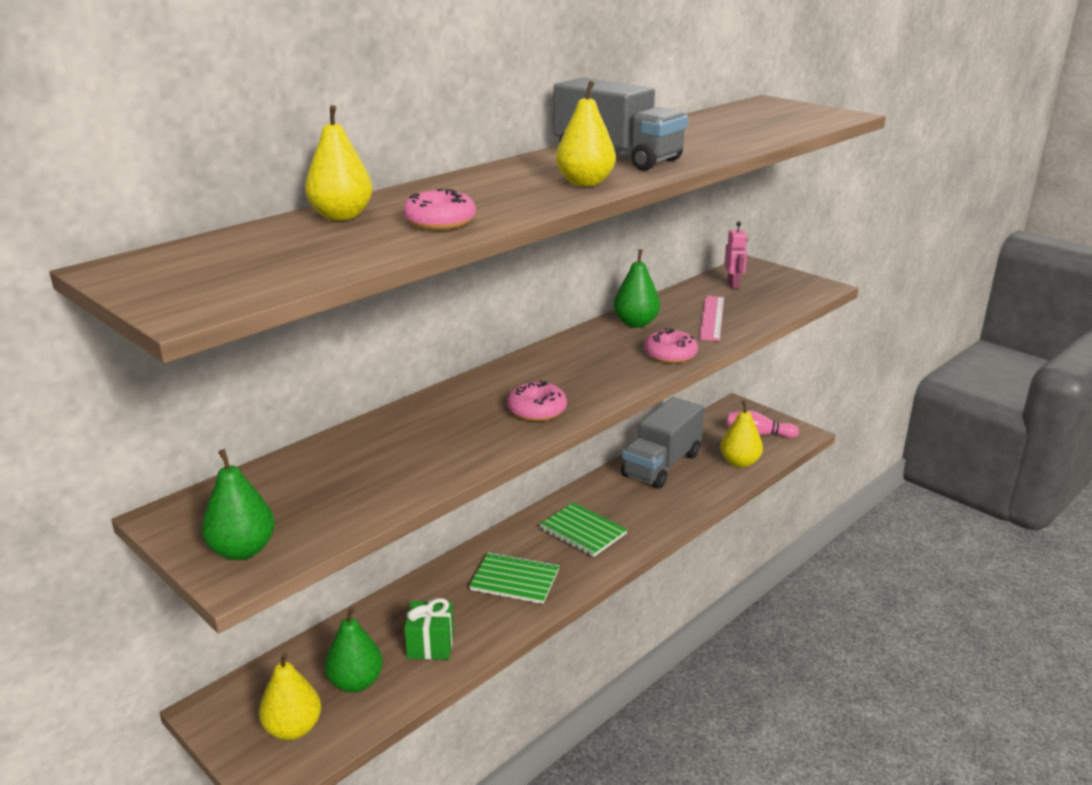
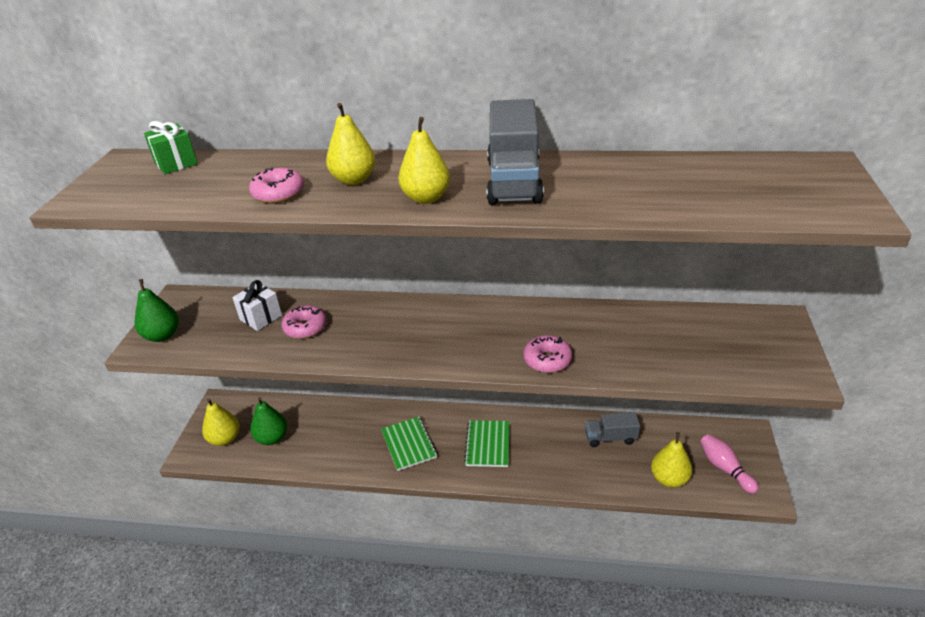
camera: 55 degrees right, 10 degrees up
(339, 469) = (261, 317): none -> white gift
(341, 216) = (260, 165): yellow pear -> yellow pear (354, 180)
(430, 645) = (322, 446): green gift -> green gift (176, 163)
(536, 410) = (396, 346): pink donut -> pink donut (305, 328)
(636, 323) = (579, 319): green pear -> none
(661, 465) = (610, 438): grey truck -> grey truck, size x0.57
(712, 318) = (642, 348): pink ruler -> none
(733, 285) = (725, 329): pink robot -> none

